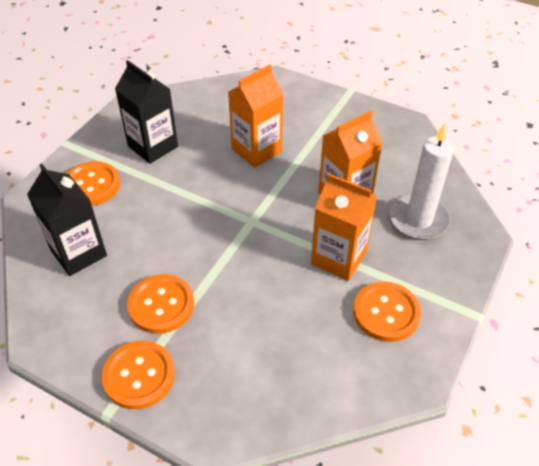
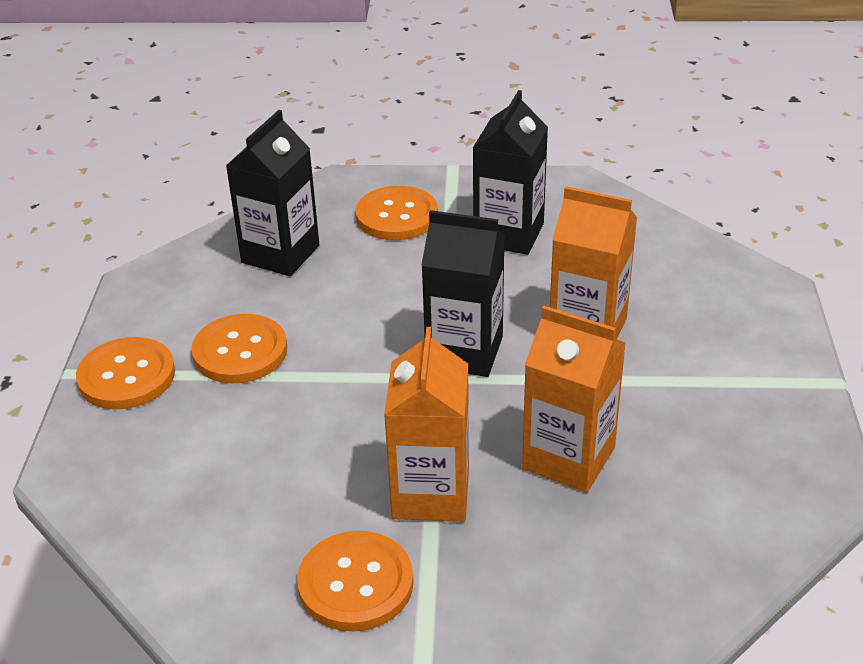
camera: 65 degrees right, 10 degrees down
(239, 203) = (464, 352): none -> black carton
(419, 220) = (587, 568): white candle -> none

